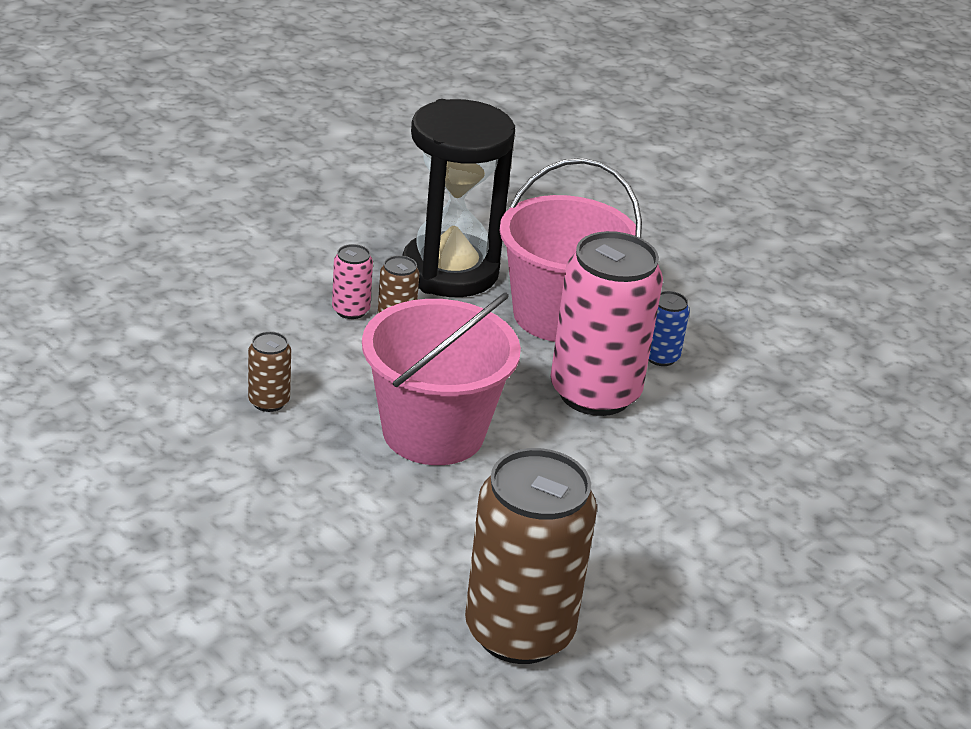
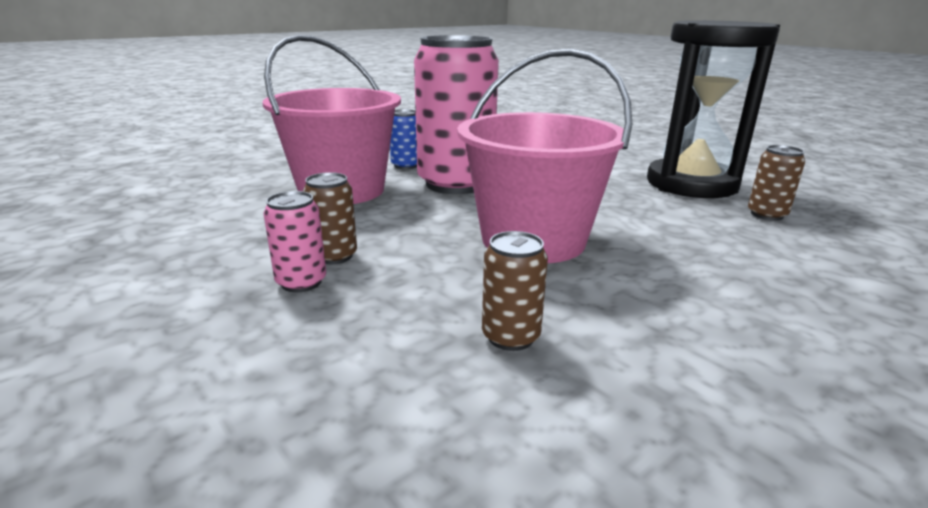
camera: 85 degrees left, 10 degrees down
(450, 271) = (243, 229): black hourglass -> black hourglass (691, 184)
(519, 631) = (766, 214): brown can -> brown can, size x0.43

